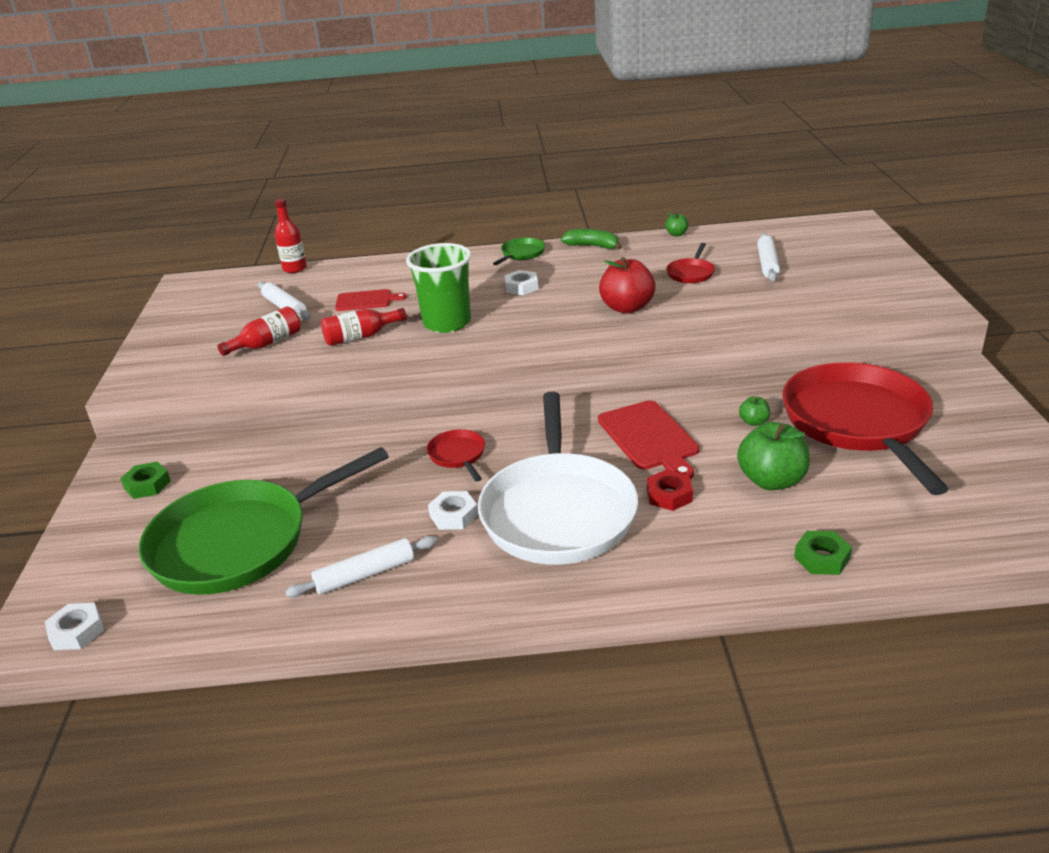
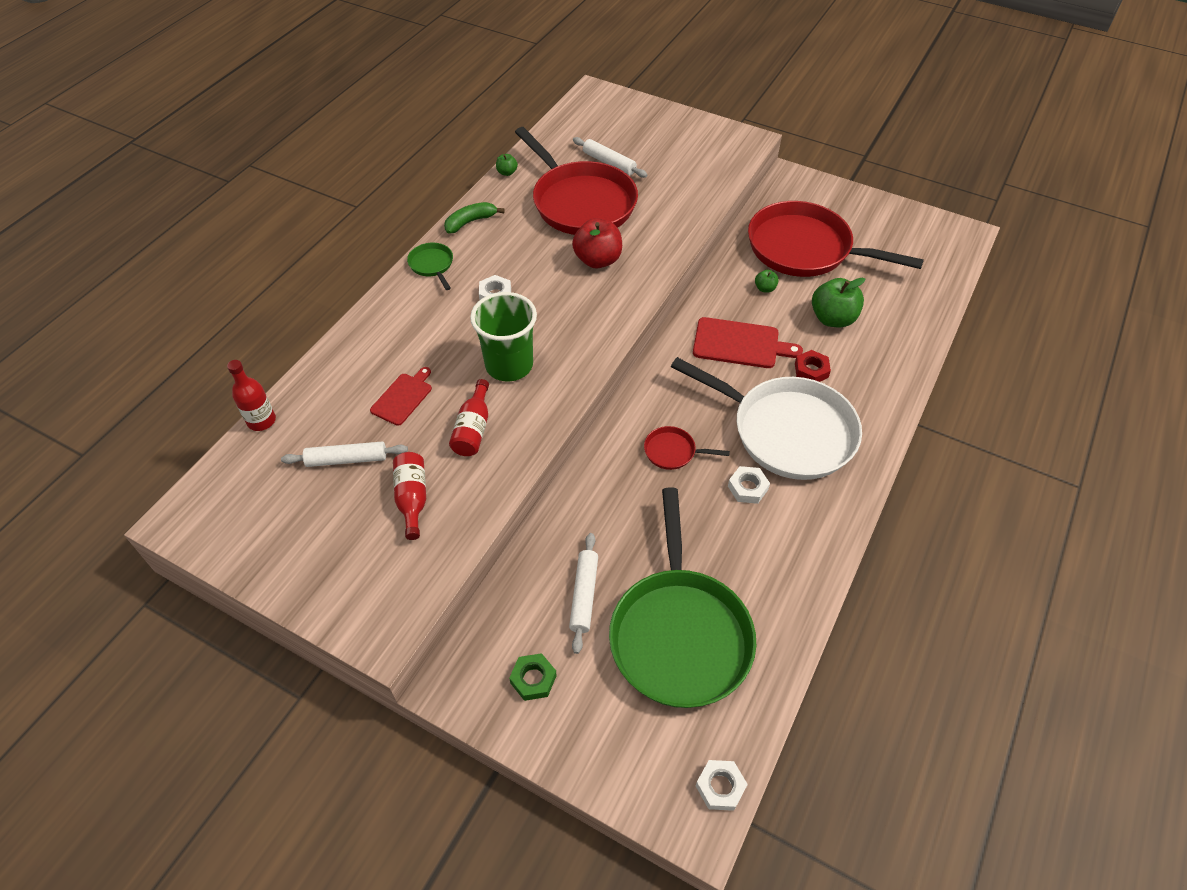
camera: 60 degrees left, 20 degrees up
(365, 574) = (780, 567): white rolling pin -> white rolling pin (584, 595)
(691, 273) = (580, 202): red pan -> red pan, size x2.42
(822, 558) = (918, 343): green nut -> none

